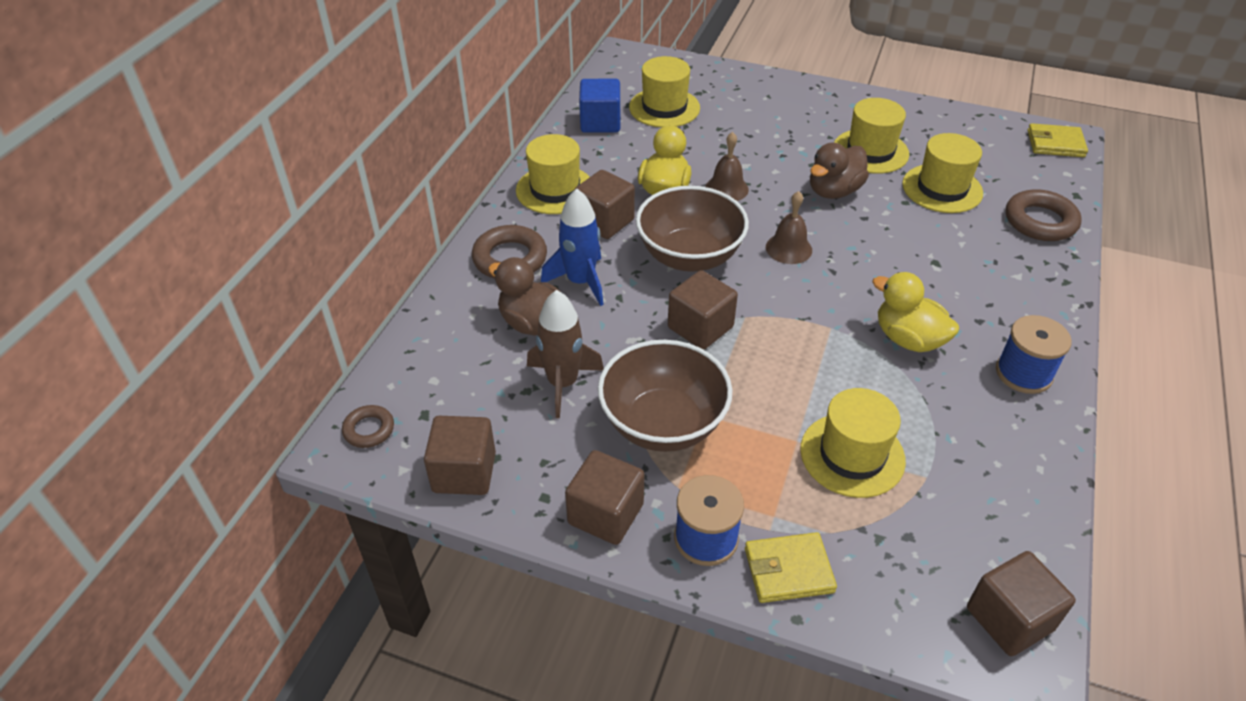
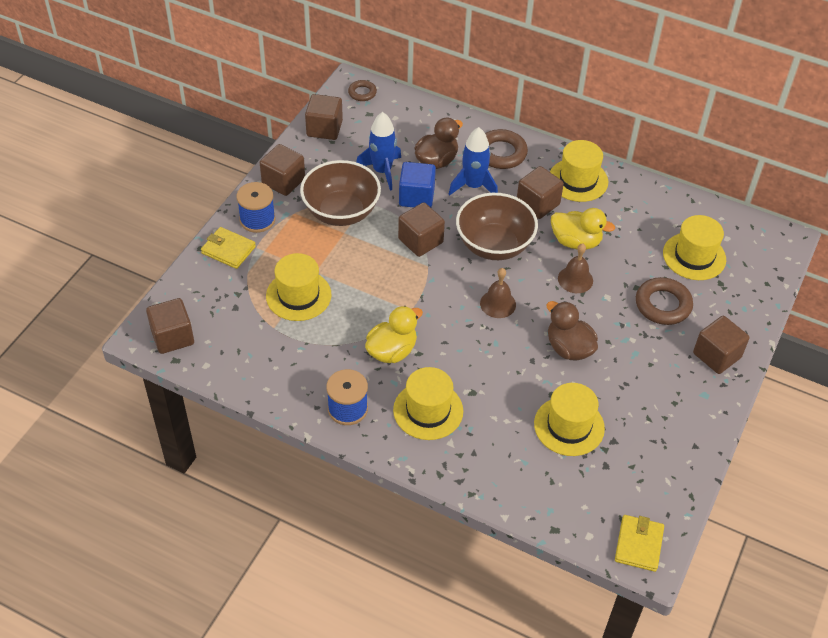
camera: 95 degrees right, 5 degrees up
(563, 383) = (382, 171): brown rocket -> blue rocket
(600, 122) = (669, 213): blue cube -> blue cube (416, 197)
(788, 570) = (228, 250): yellow wallet -> yellow wallet turned 60 degrees counterclockwise
(799, 97) = (717, 355): none -> brown cube
(870, 151) = (627, 388): yellow hat -> yellow hat (428, 410)
(1040, 221) = (518, 485): brown ring -> brown ring (663, 305)

